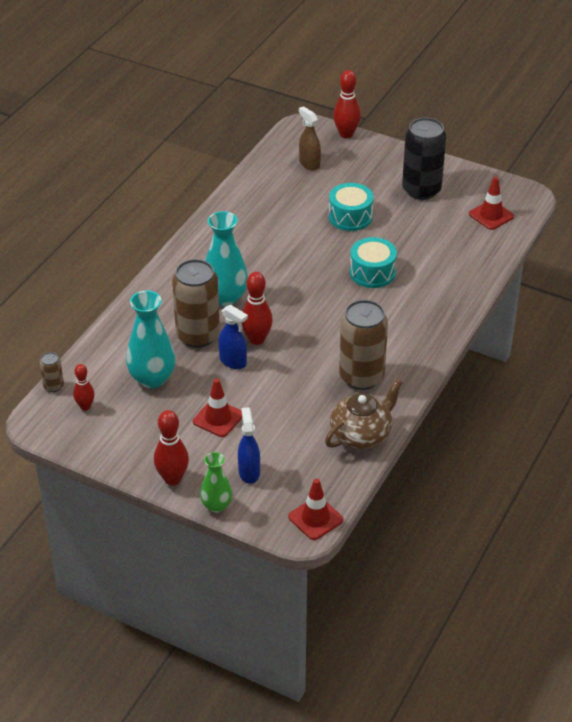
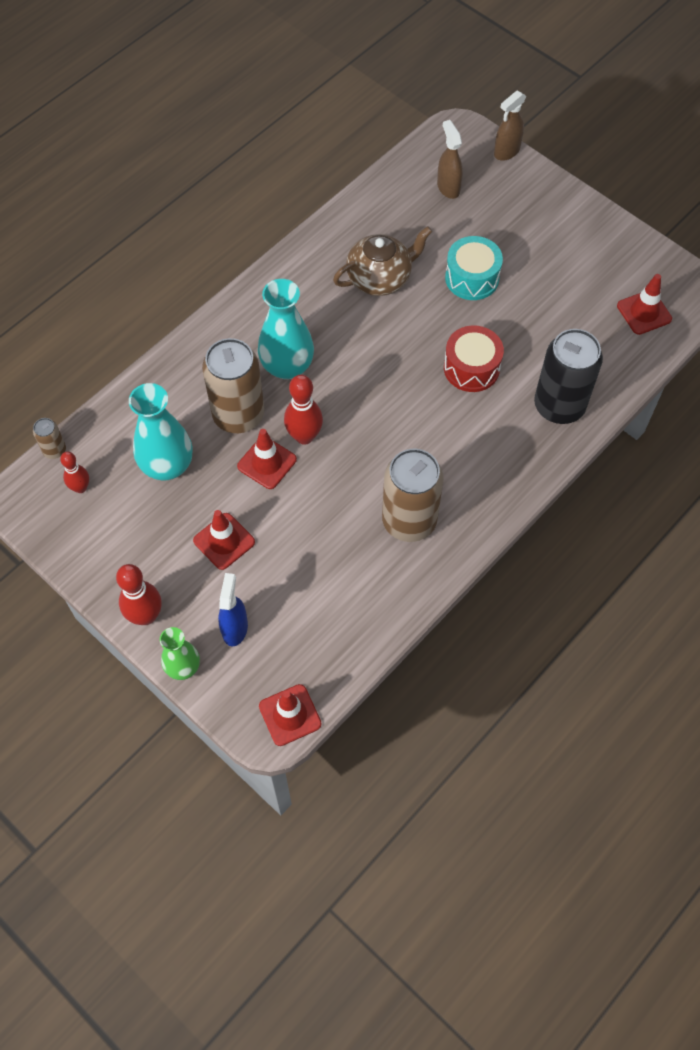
camera: 15 degrees right, 20 degrees up
(233, 362) = (267, 463): blue spray bottle -> red traffic cone
(346, 134) = (506, 152): red bowling pin -> brown spray bottle
(361, 435) = (382, 607): brown teapot -> brown teapot (380, 278)
(372, 273) = (471, 368): turquoise drum -> red drum
(421, 190) = (570, 255): black can -> black can (559, 406)

